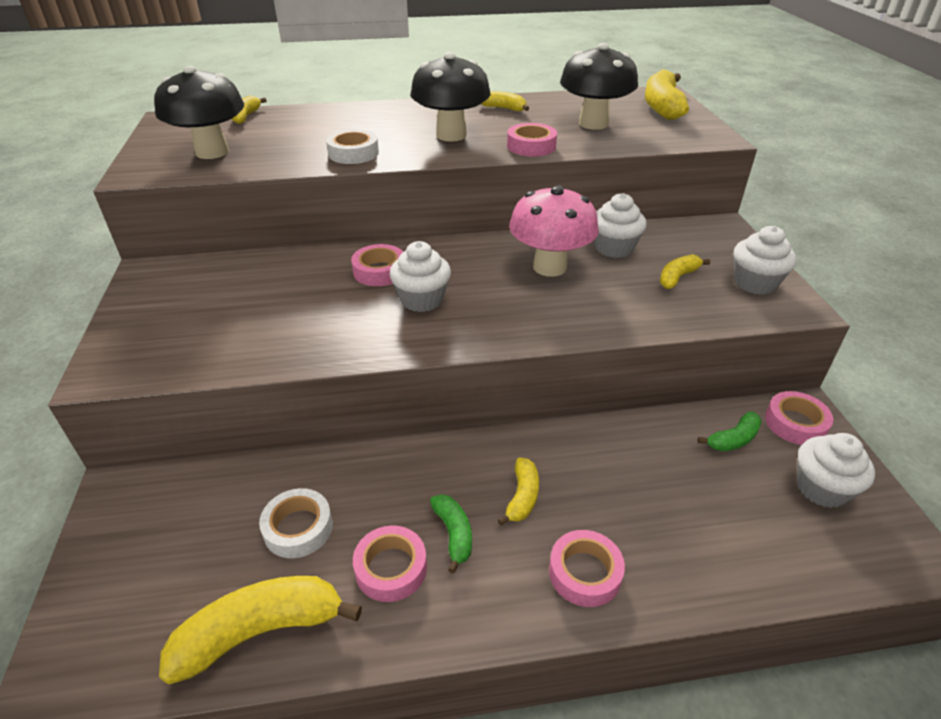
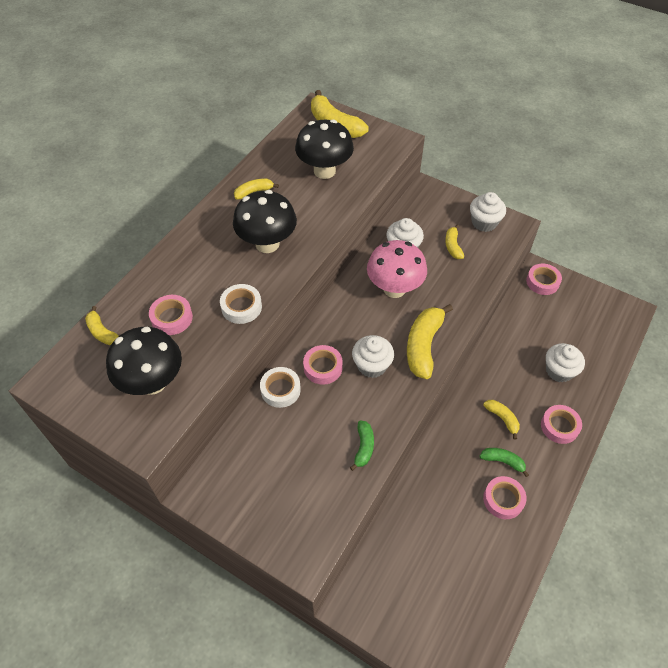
camera: 50 degrees left, 15 degrees up
(260, 632) = (500, 574): yellow banana -> yellow banana (423, 346)
(298, 528) = (449, 526): white tape -> white tape (280, 390)
(531, 146) = (324, 219): pink tape -> pink tape (172, 318)
(733, 439) = (533, 312): green banana -> green banana (363, 447)
(821, 488) = (581, 308): white cupcake -> white cupcake (559, 371)

